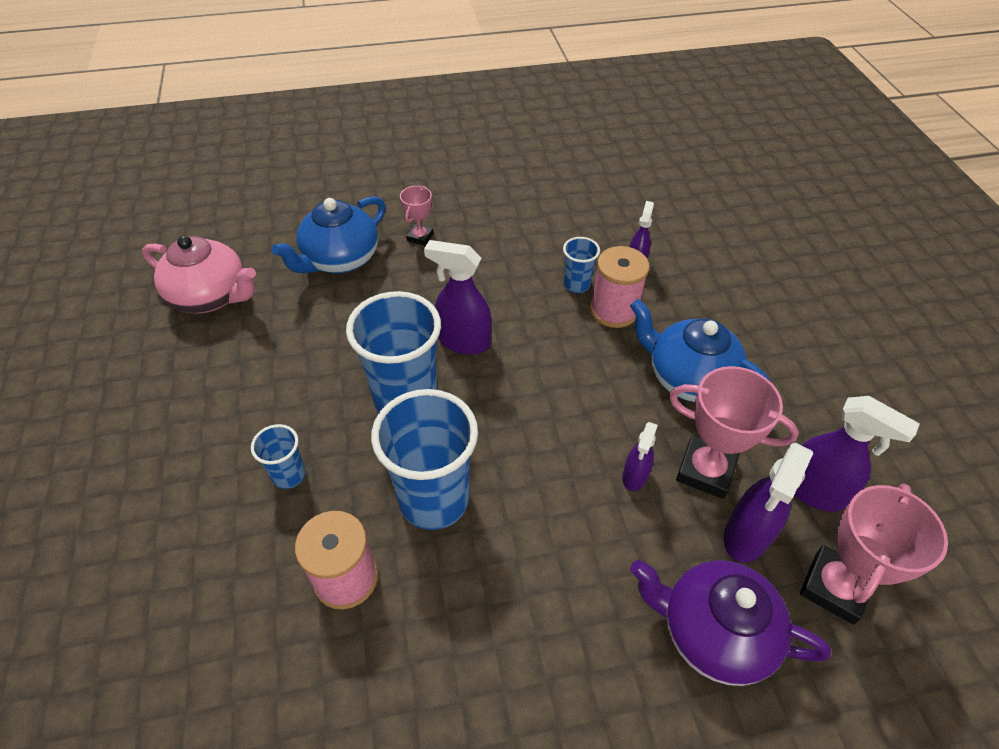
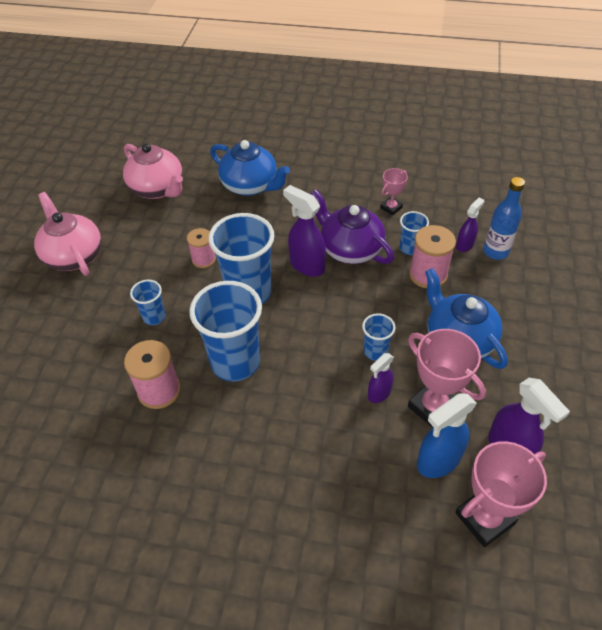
camera: 25 degrees right, 0 degrees up
(124, 425) = (73, 255): none -> pink teapot
(322, 373) = (203, 259): none -> pink spool
(340, 259) = (250, 185): blue teapot -> blue teapot turned 120 degrees counterclockwise
(420, 237) = (313, 184): pink trophy -> pink trophy (391, 208)
(603, 424) = (375, 351): none -> blue cup
(673, 262) = (495, 252): none -> blue bottle
(713, 632) = (377, 512): purple teapot -> purple teapot (350, 249)
(746, 536) = (438, 461): purple spray bottle -> blue spray bottle

